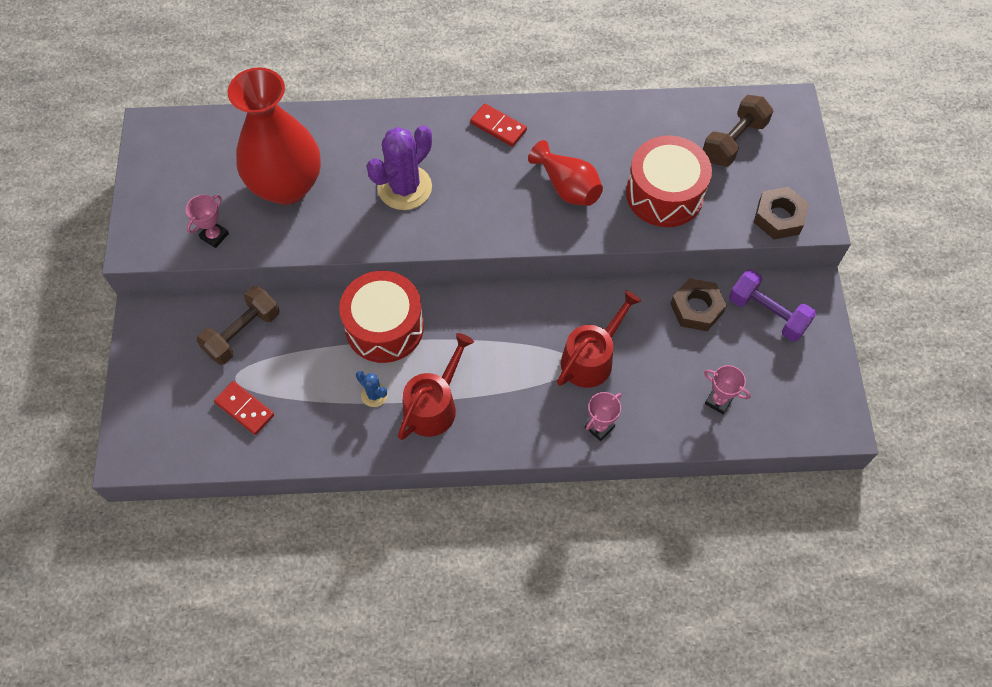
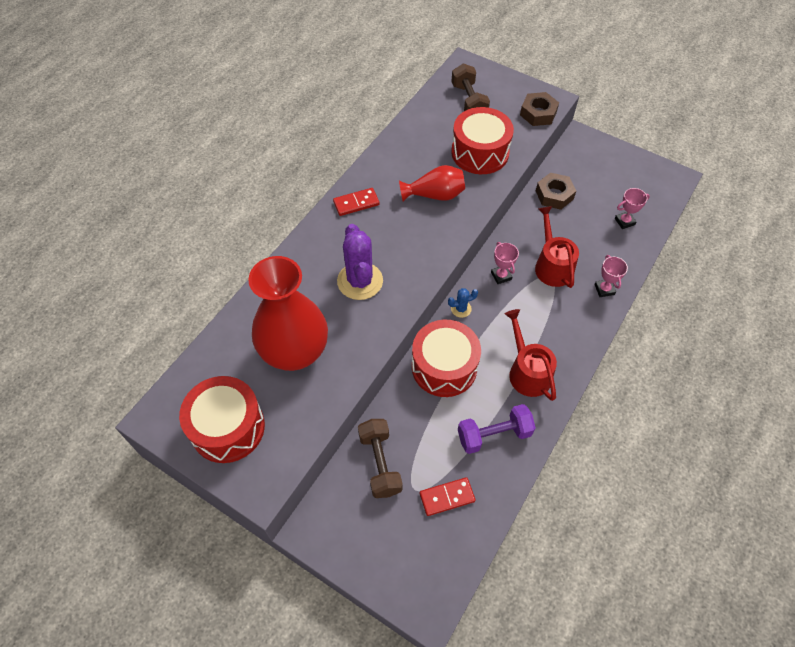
camera: 55 degrees left, 5 degrees down
(176, 185) = (227, 427): none -> red drum
(214, 236) = (299, 425): pink trophy -> pink trophy (501, 276)
(374, 395) = (494, 403): blue cactus -> blue cactus (461, 309)
(767, 313) = (581, 166): purple dumbbell -> purple dumbbell (494, 435)

